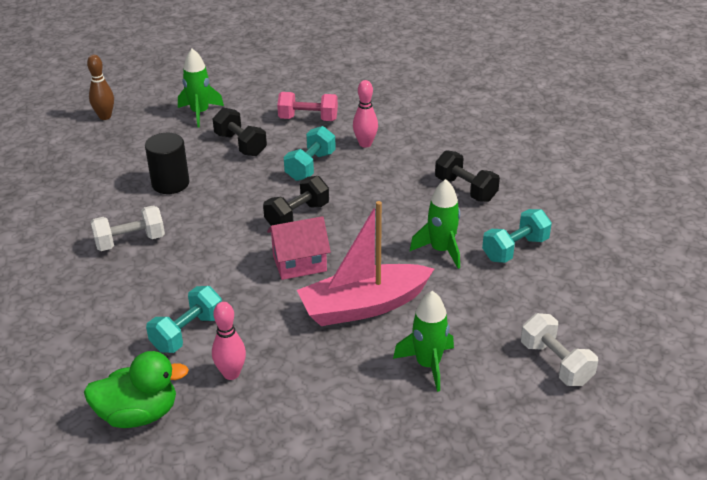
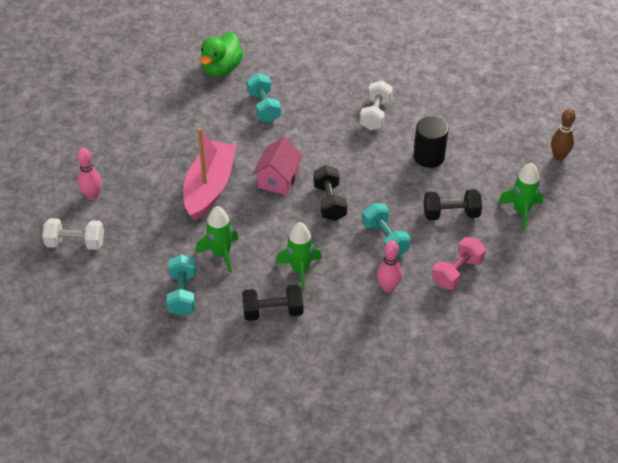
camera: 125 degrees right, 10 degrees up
(231, 374) = (214, 110): pink bowling pin -> pink bowling pin (92, 196)
(428, 365) = (135, 188): green rocket -> green rocket (300, 270)

